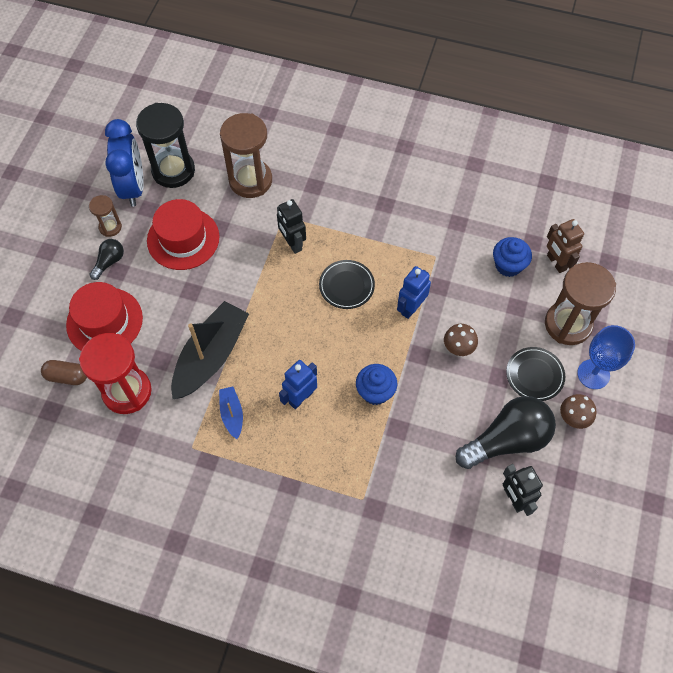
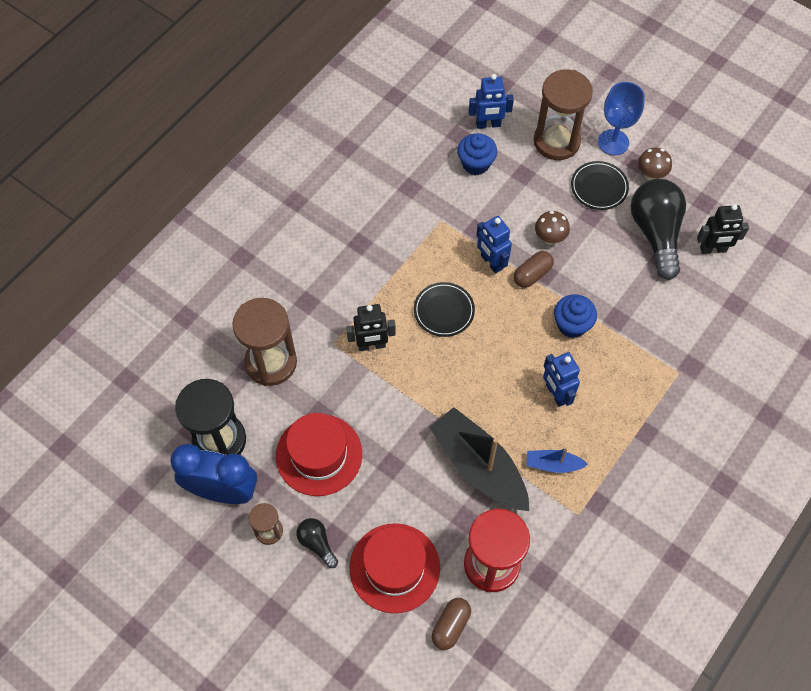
camera: 70 degrees left, 0 degrees up
(413, 344) = (532, 274): none -> brown capsule
(556, 262) = (488, 124): brown robot -> blue robot

